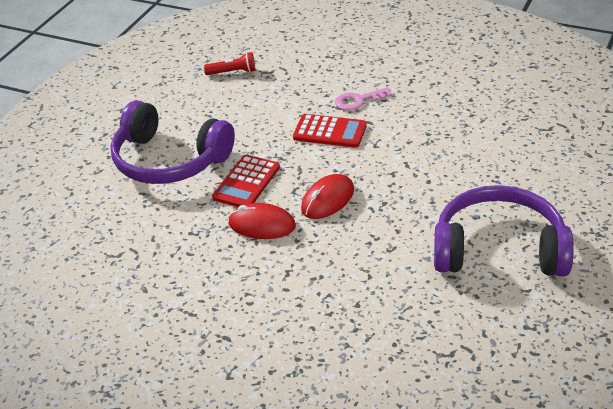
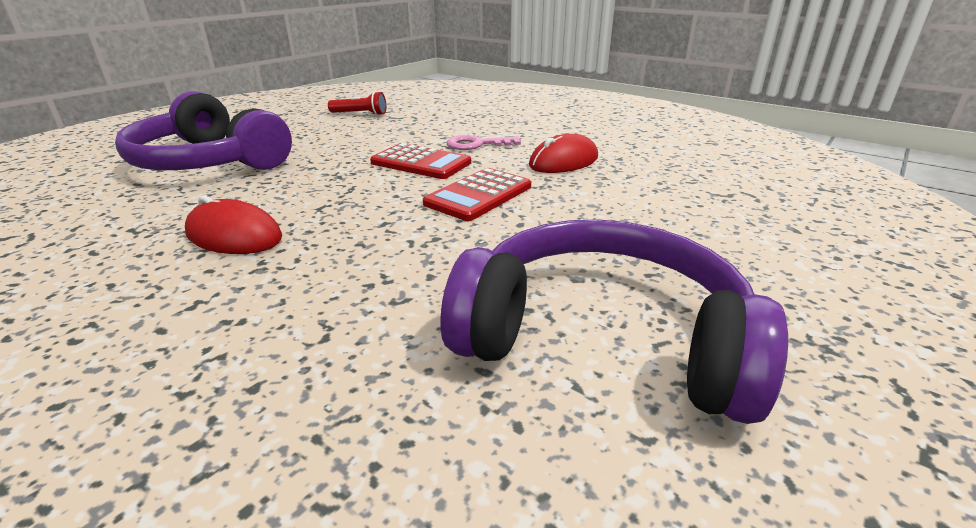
camera: 10 degrees right, 10 degrees down
(246, 182) = (270, 191): red calculator -> red calculator (478, 195)
(327, 199) = (356, 222): red mouse -> red mouse (563, 161)

